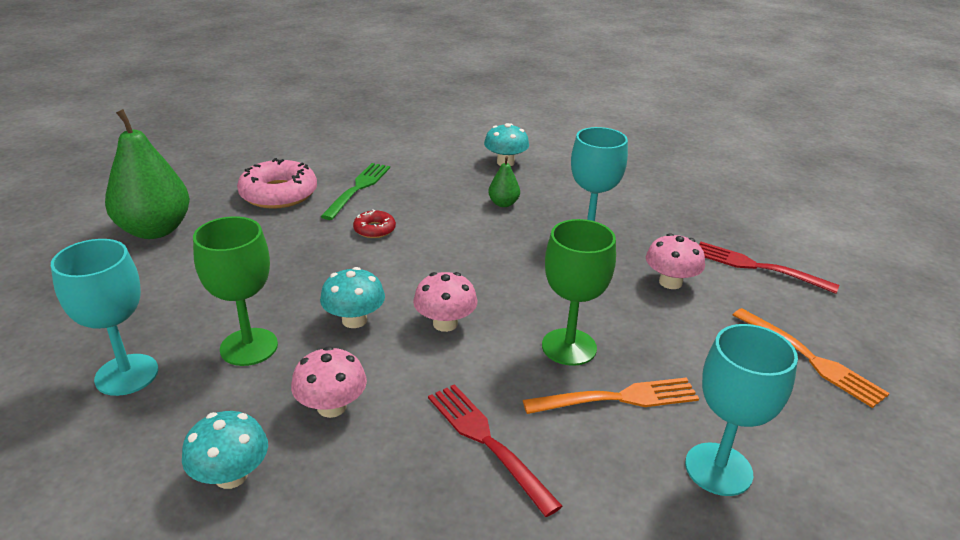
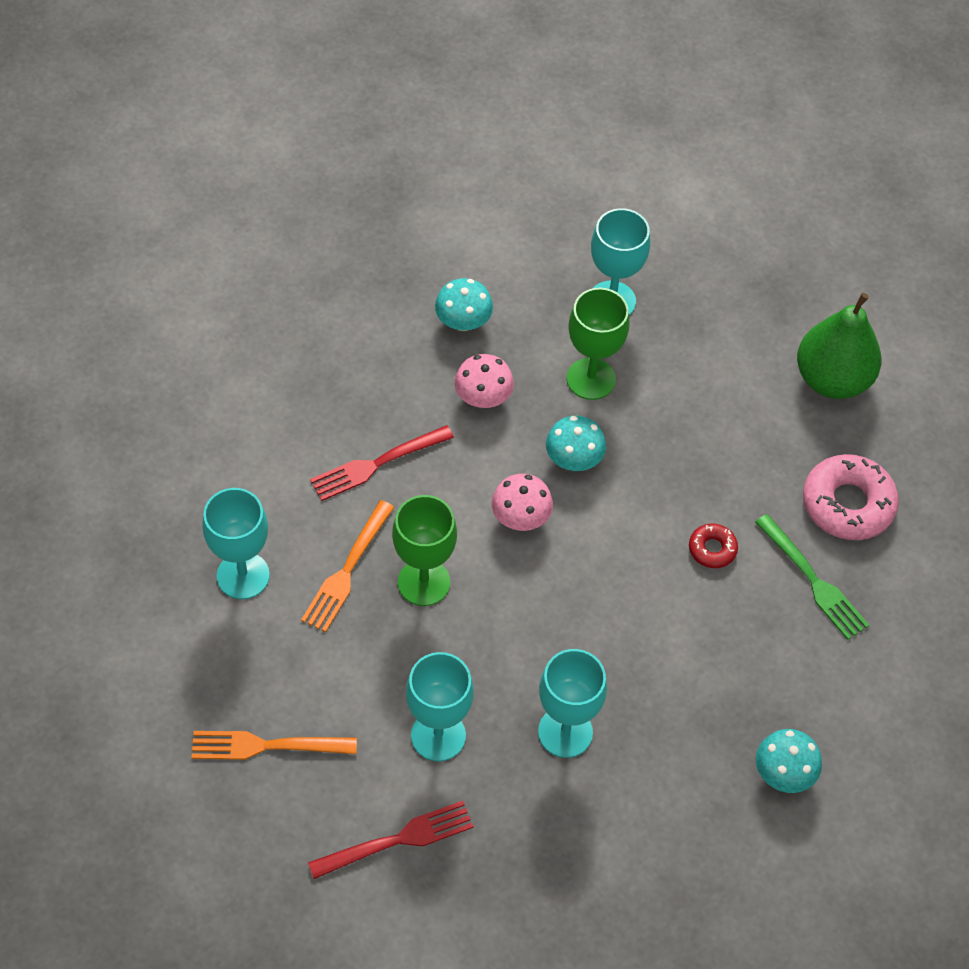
camera: 125 degrees right, 25 degrees up
(487, 442) = (377, 464): red fork -> red fork turned 150 degrees clockwise
(503, 203) = (684, 698): green pear -> none
(670, 282) = (438, 735): pink mushroom -> turquoise goblet

